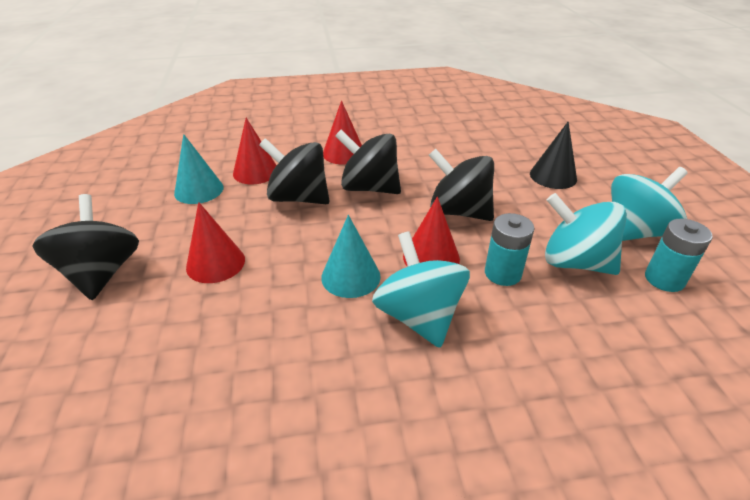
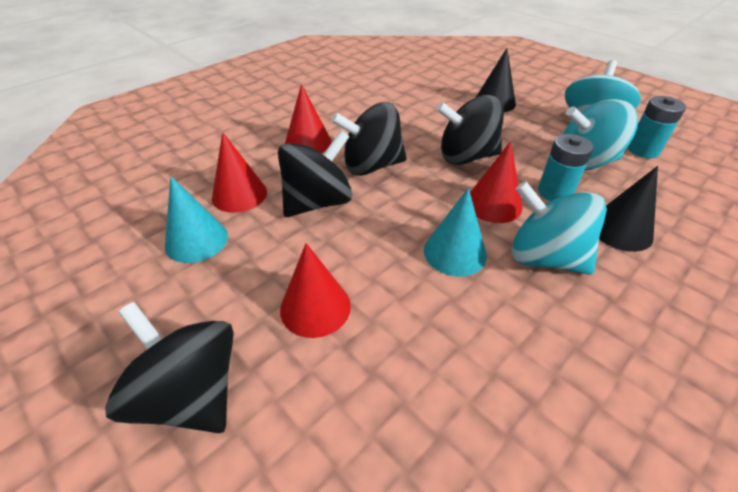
camera: 35 degrees left, 5 degrees up
(298, 198) = (318, 202): black spinning top -> black spinning top turned 150 degrees clockwise
(524, 332) = (620, 230): none -> black cone

